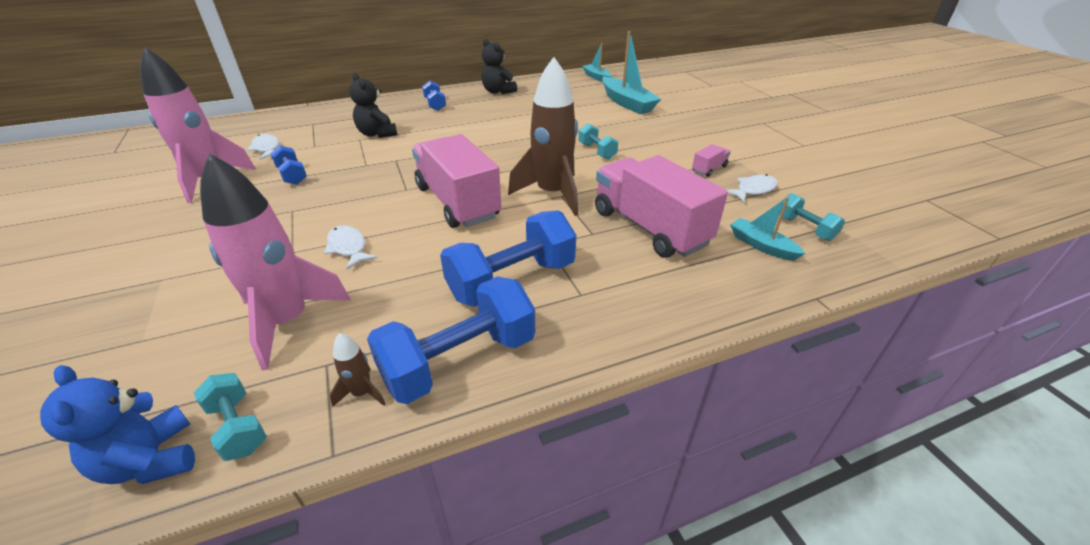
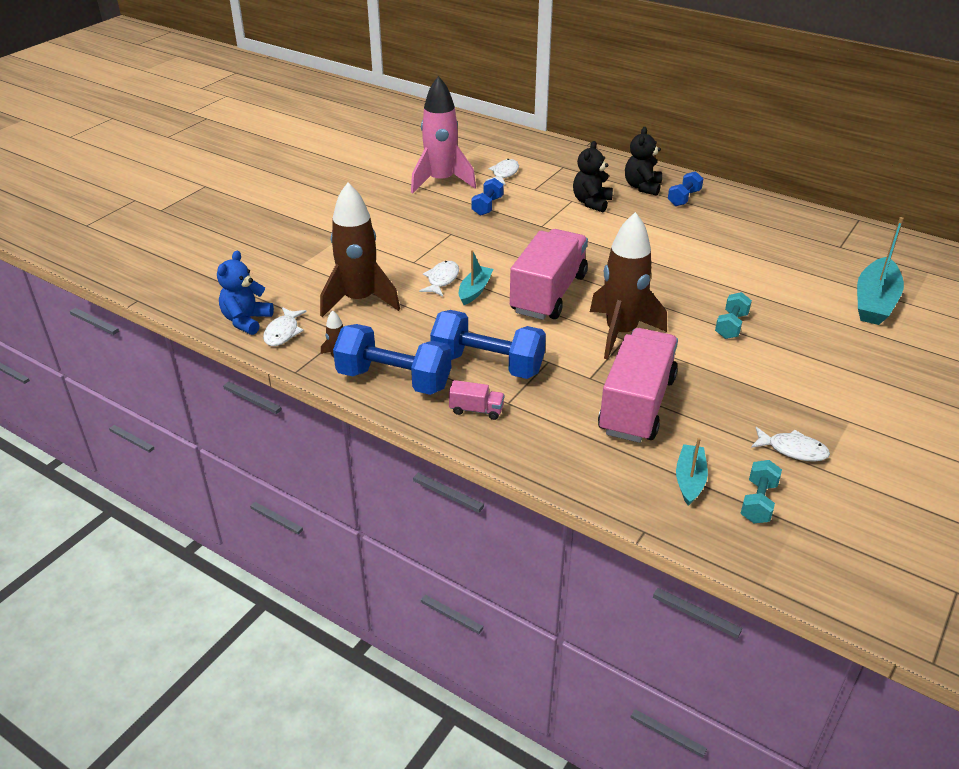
camera: 55 degrees right, 0 degrees up
(238, 427) = (283, 332): turquoise dumbbell -> white fish
(288, 321) = (359, 300): pink rocket -> brown rocket
(498, 91) = (767, 215): black teddy bear -> black teddy bear (642, 187)
(596, 77) = (912, 254): turquoise boat -> turquoise boat (475, 290)
(709, 169) = (797, 408): pink truck -> pink truck (476, 410)

